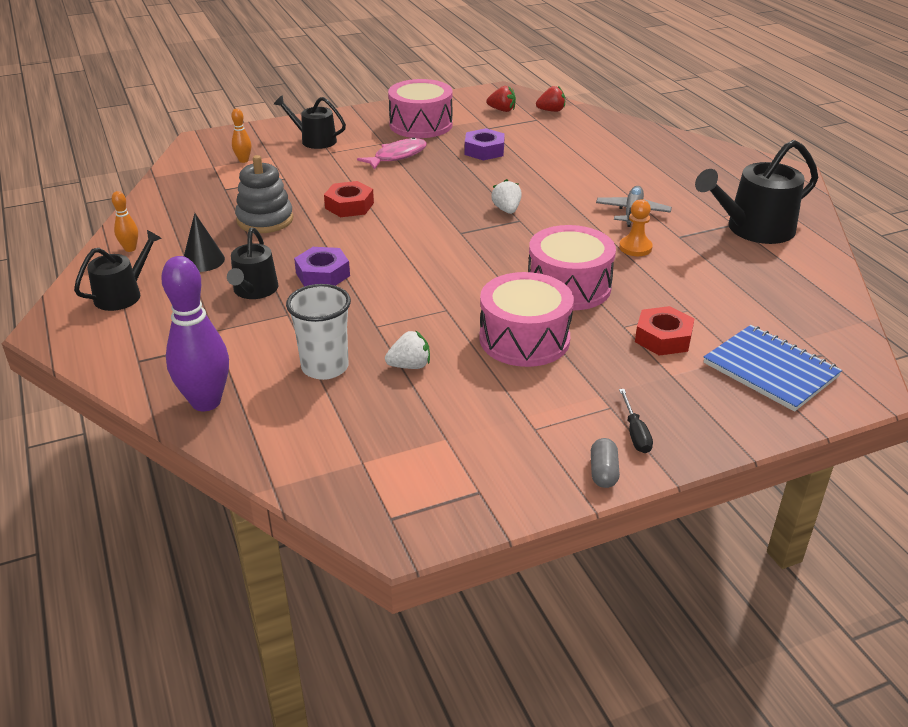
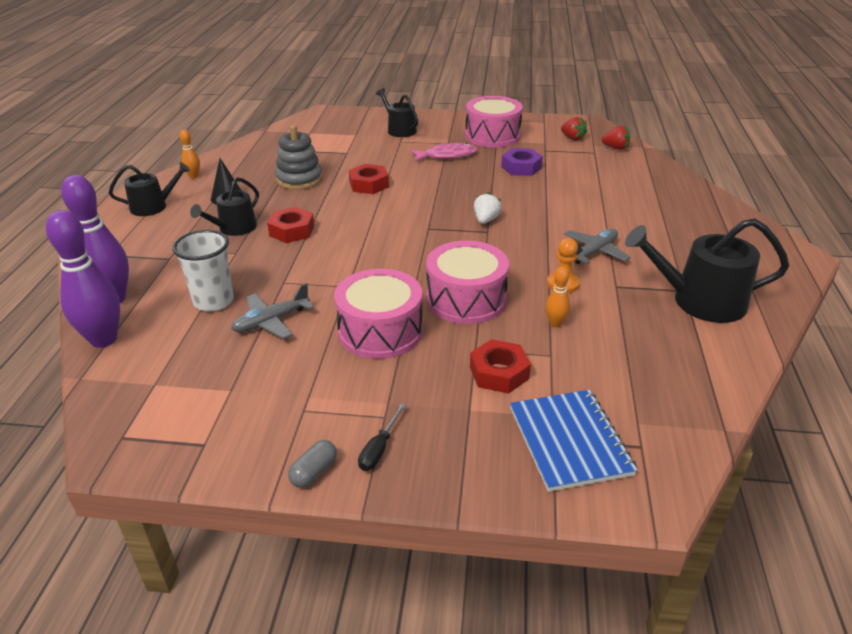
camera: 30 degrees right, 0 degrees up
(243, 160) = (334, 133): orange bowling pin -> orange bowling pin (555, 323)
(250, 443) = (103, 339): none -> purple bowling pin
(322, 274) = (292, 231): purple nut -> red nut
(410, 366) = (271, 321): white strawberry -> grey plane

